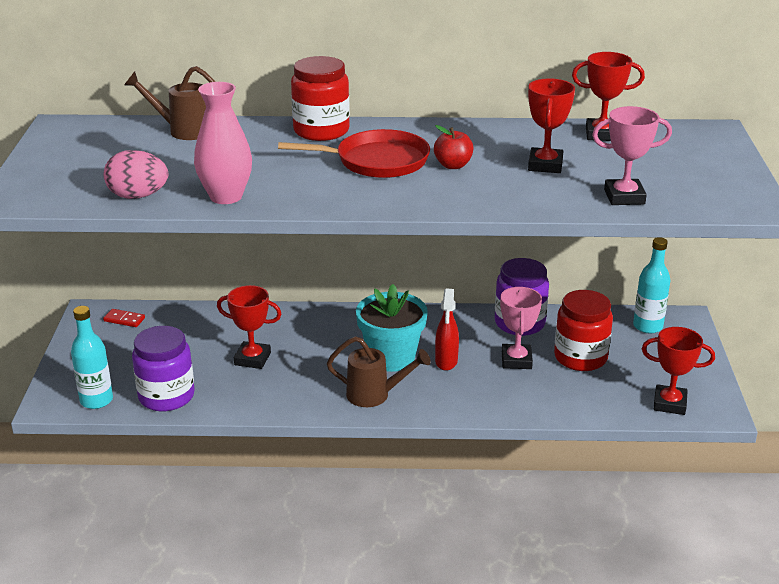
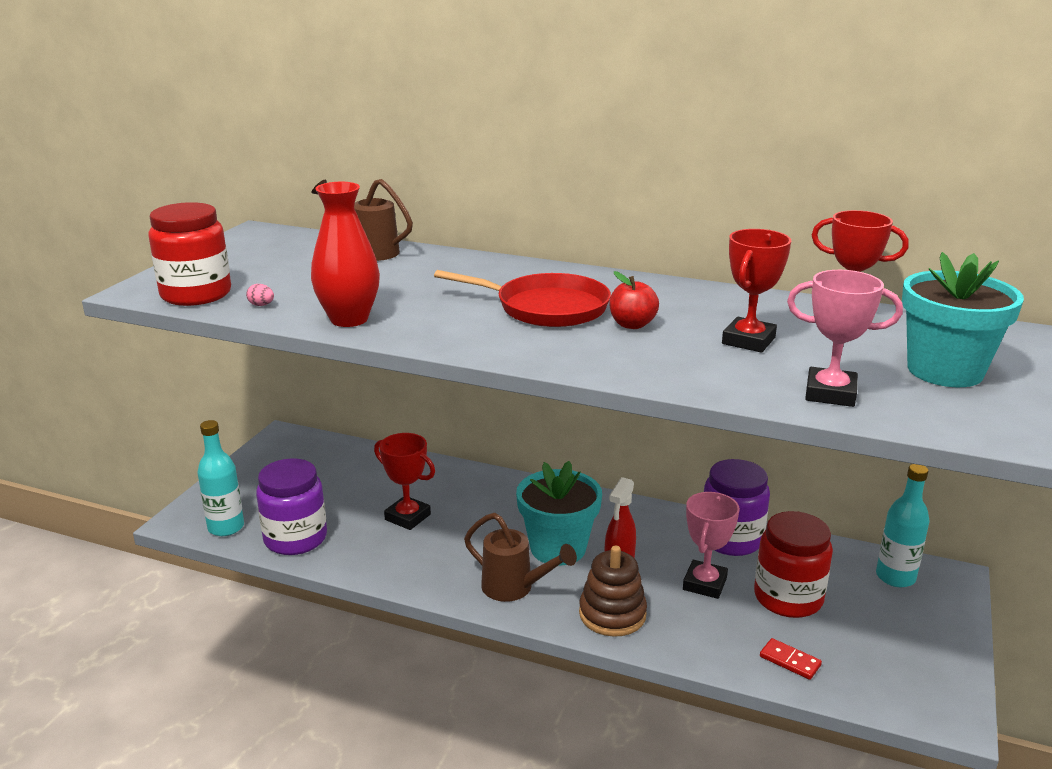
camera: 20 degrees right, 5 degrees down
(124, 320) = (309, 450): red domino -> red domino (790, 661)
(138, 196) = (261, 305): pink egg -> pink egg, size x0.41
(226, 197) = (349, 319): pink vase -> red vase
(321, 131) = (511, 269): red jar -> red jar (196, 294)
(460, 397) = (612, 614): none -> brown stacking toy
(669, 403) = (883, 687): red trophy -> none
(688, 167) = (945, 371): none -> turquoise flower pot

